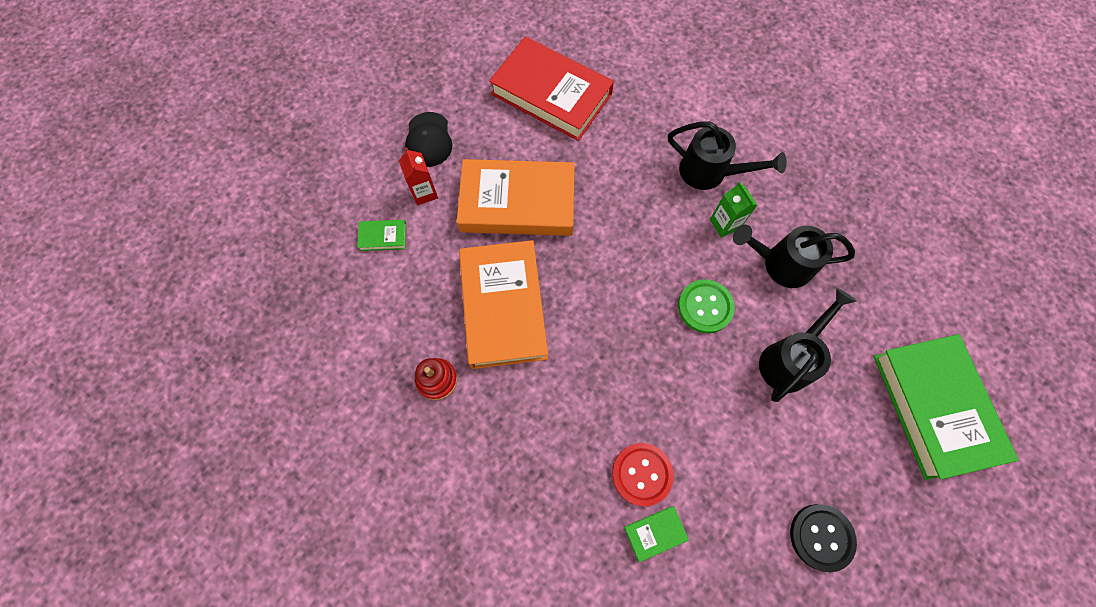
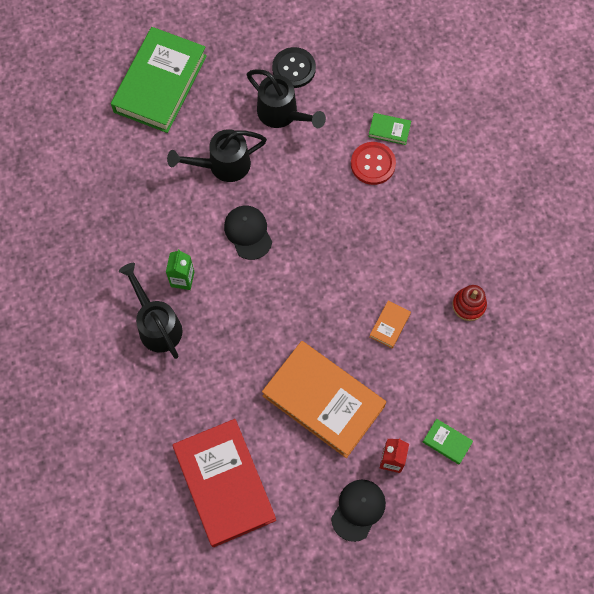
camera: 145 degrees left, 0 degrees up
(503, 307) = (389, 325): orange book -> orange book, size x0.40
(705, 307) = (248, 232): green button -> black cap
(780, 264) = (170, 225): black watering can -> black watering can (282, 114)

